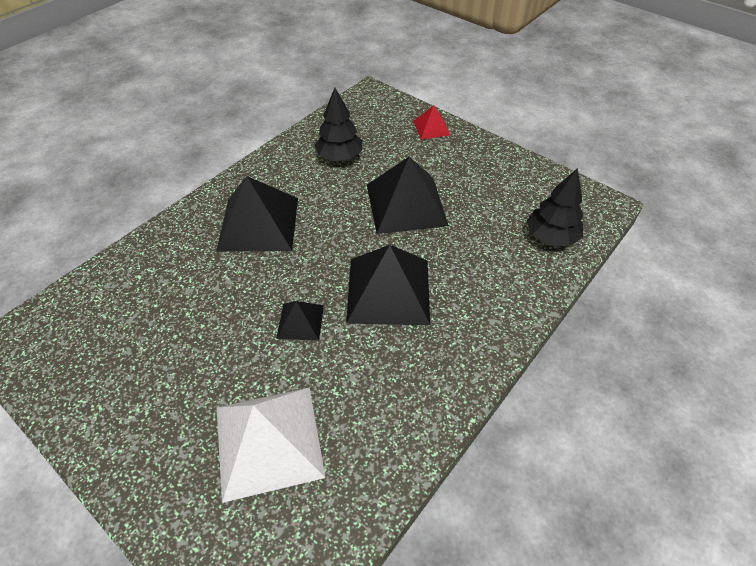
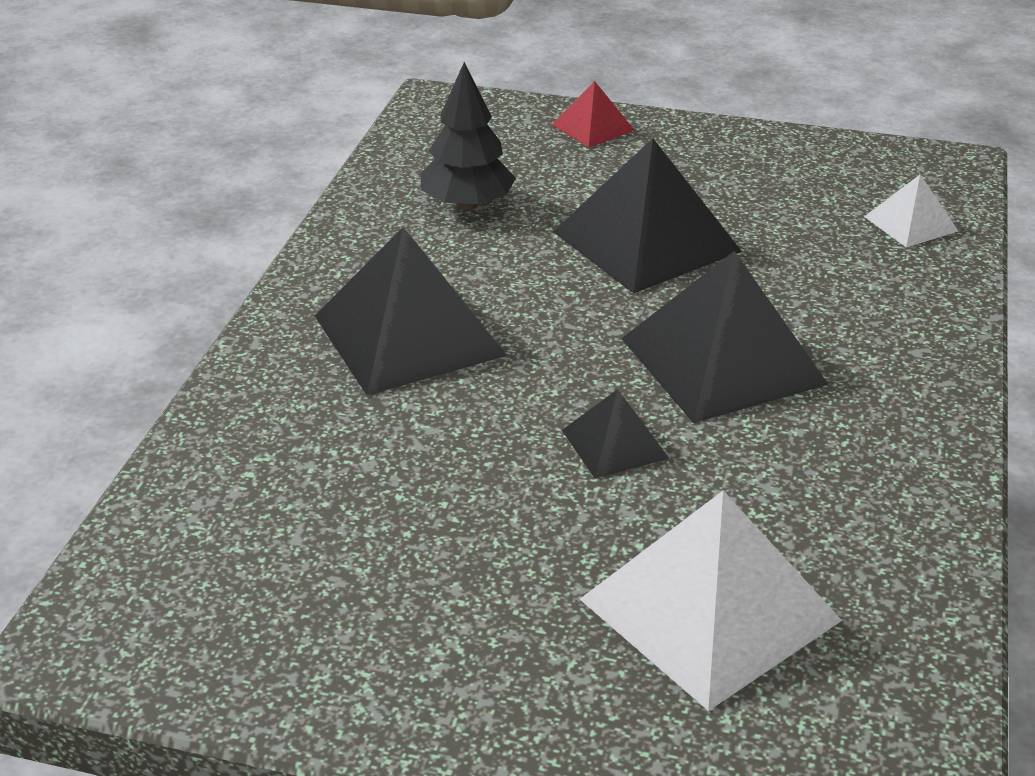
camera: 25 degrees left, 15 degrees down
(551, 237) = (911, 223): black tree -> white pyramid

